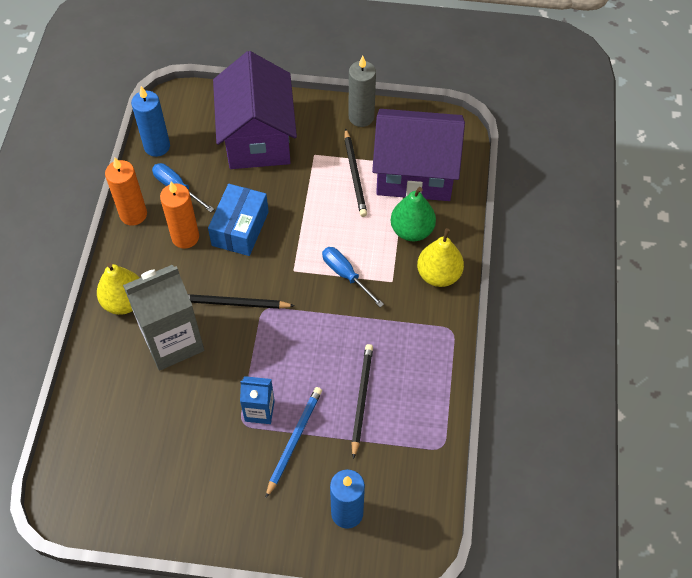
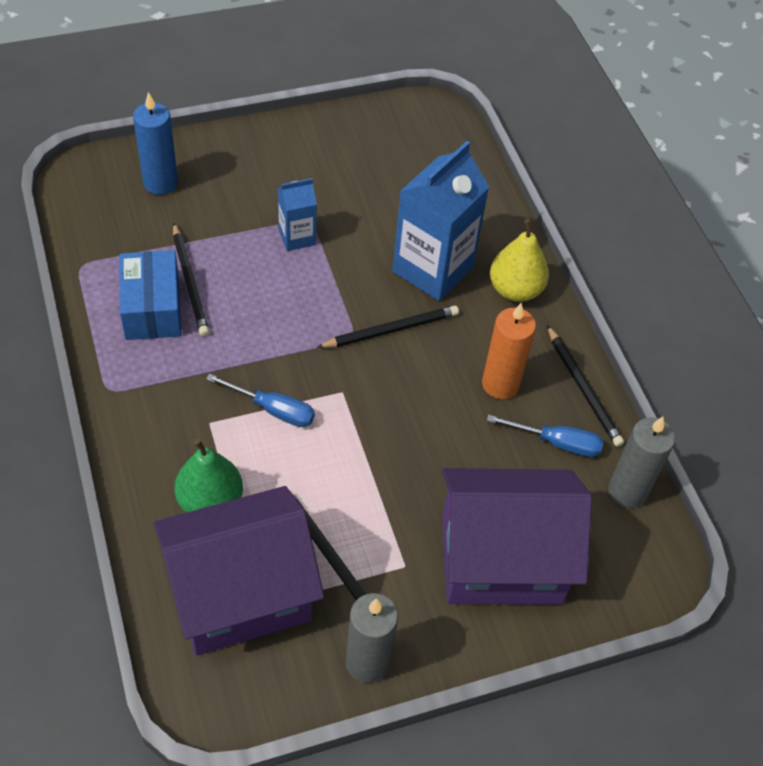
camera: 150 degrees right, 5 degrees down
(133, 214) = (583, 388): orange candle -> black pencil
(157, 146) = (627, 491): blue candle -> grey candle
(172, 341) = (433, 269): grey carton -> blue carton
(240, 228) = (440, 419): blue box -> blue box (152, 308)
(257, 138) = (501, 559): purple house -> purple house turned 60 degrees counterclockwise
(294, 440) = (245, 223): blue pencil -> none
(439, 275) = (150, 453): yellow pear -> none

